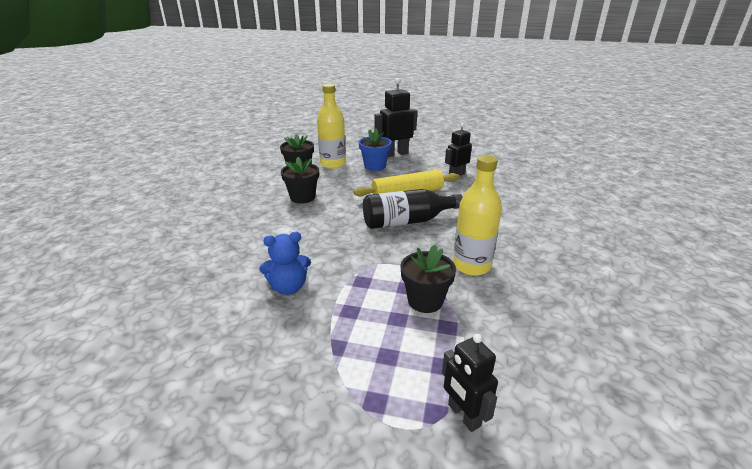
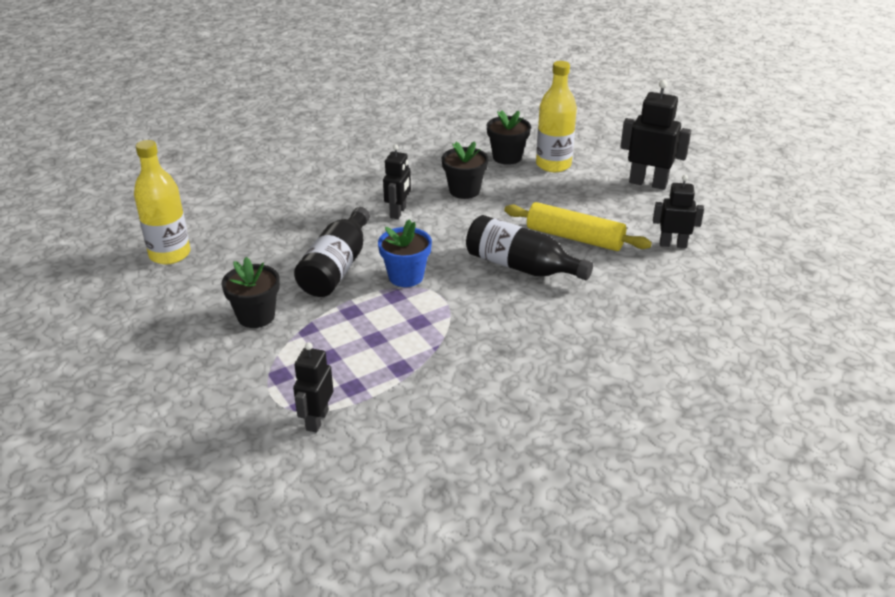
camera: 45 degrees right, 5 degrees up
(278, 229) = (398, 212): none -> black robot
(288, 287) = (336, 267): blue teddy bear -> black bottle
(375, 166) = (595, 188): blue flower pot -> blue flower pot (406, 276)
(425, 301) = (416, 340): black flower pot -> black flower pot (256, 316)
(471, 265) = (506, 339): yellow bottle -> yellow bottle (170, 254)

